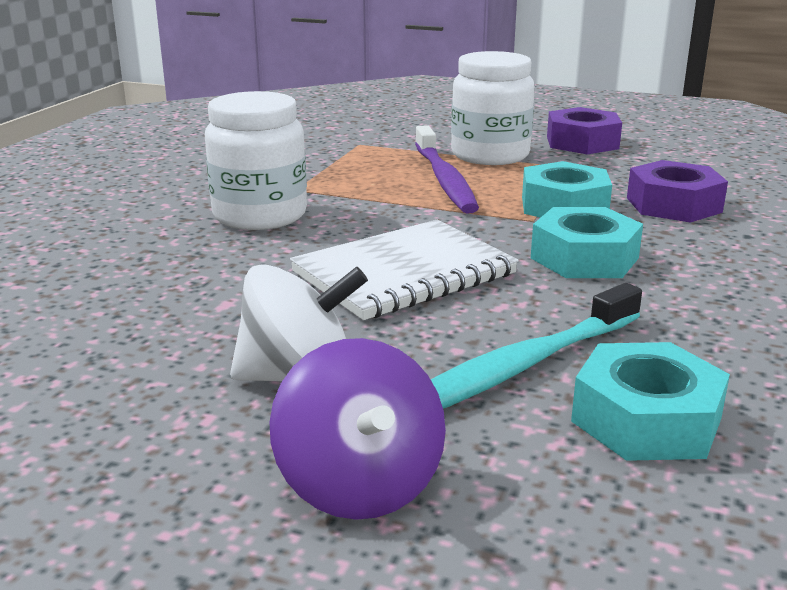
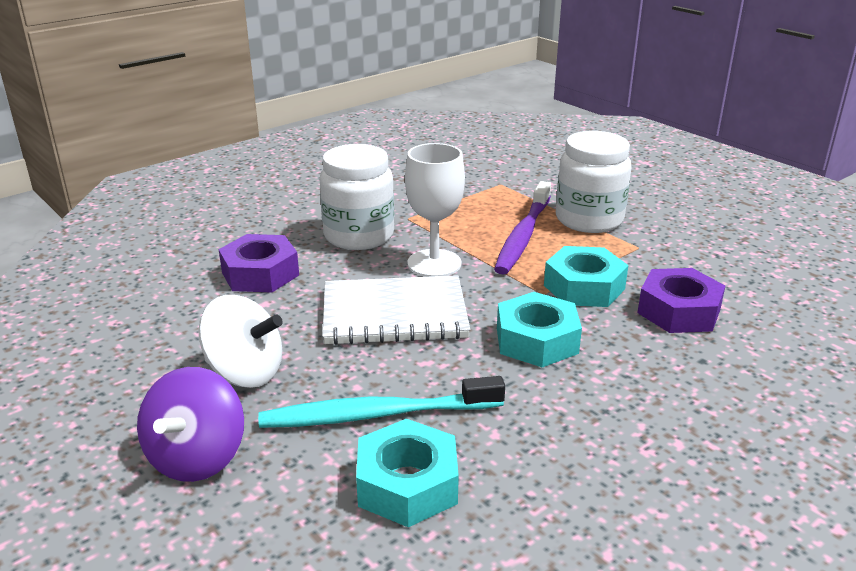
camera: 30 degrees right, 5 degrees up
(384, 220) = (434, 263): none -> white goblet
(582, 142) = (686, 224): purple nut -> purple nut (260, 274)

